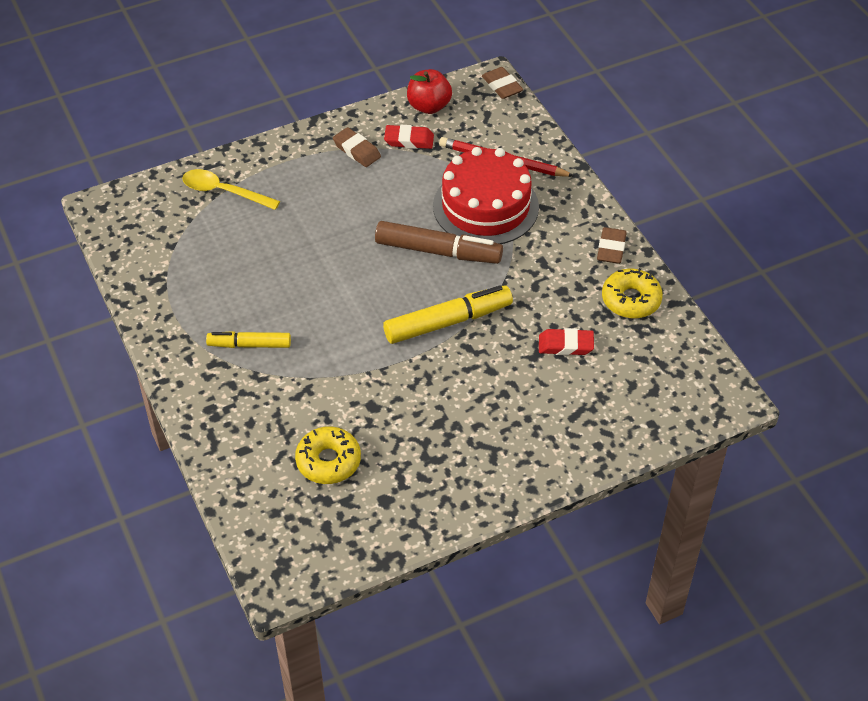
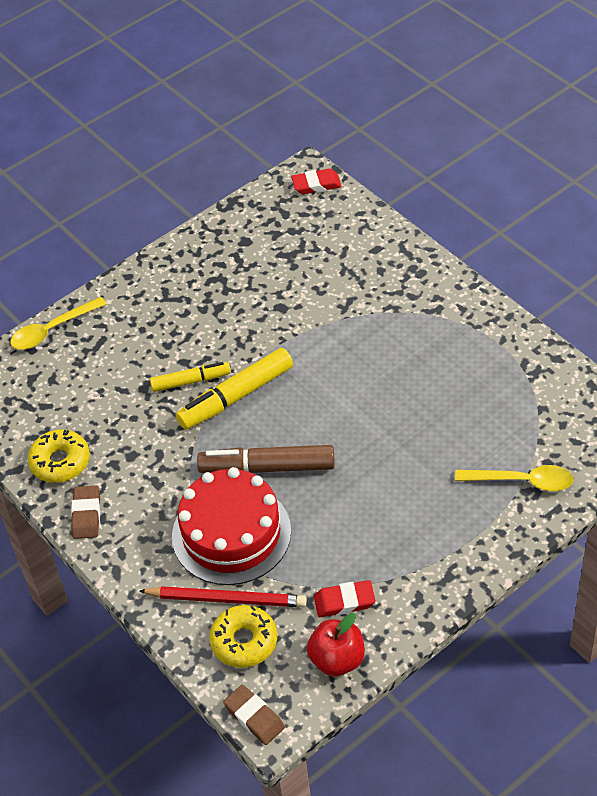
camera: 170 degrees right, 0 degrees up
(249, 345) = (413, 332): yellow marker -> yellow marker (191, 381)
(328, 461) = (302, 257): yellow donut -> yellow donut (244, 641)
(356, 150) = (400, 571): brown eraser -> none
(565, 345) = (118, 401): red eraser -> red eraser (316, 185)
(627, 441) = (52, 330): none -> yellow spoon

